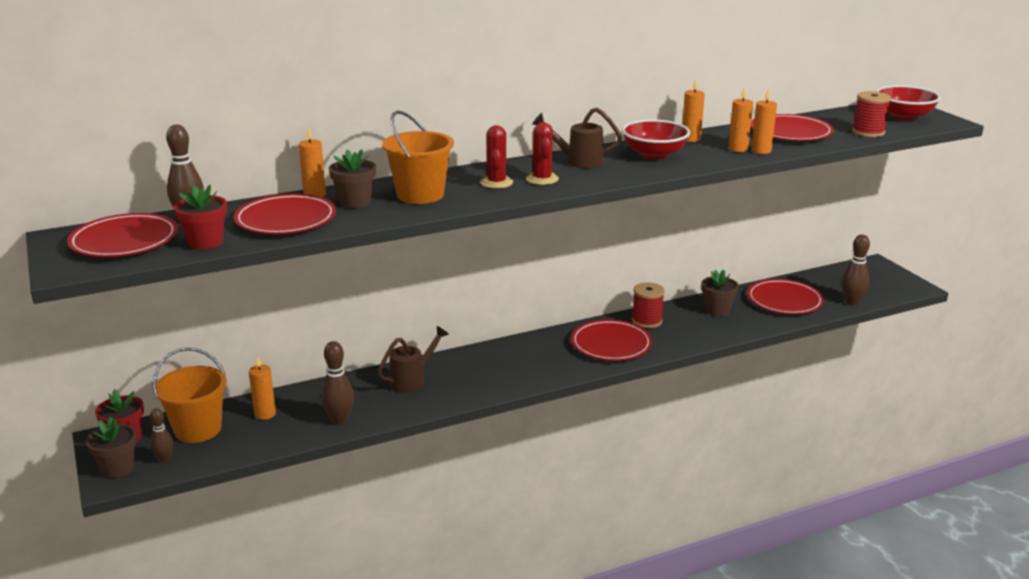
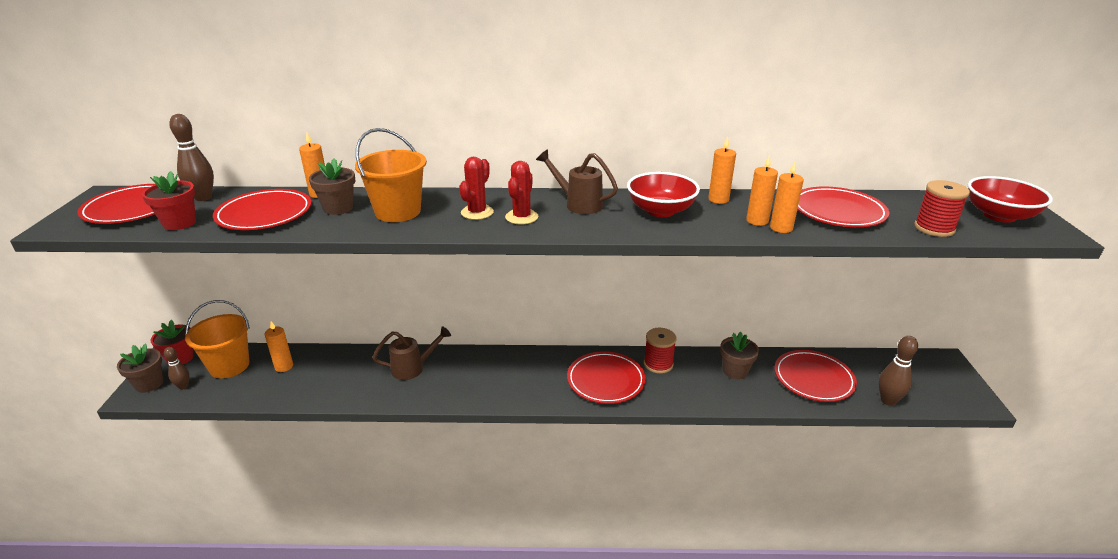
camera: 25 degrees right, 5 degrees up
(339, 420) = (327, 390): brown bowling pin -> none

